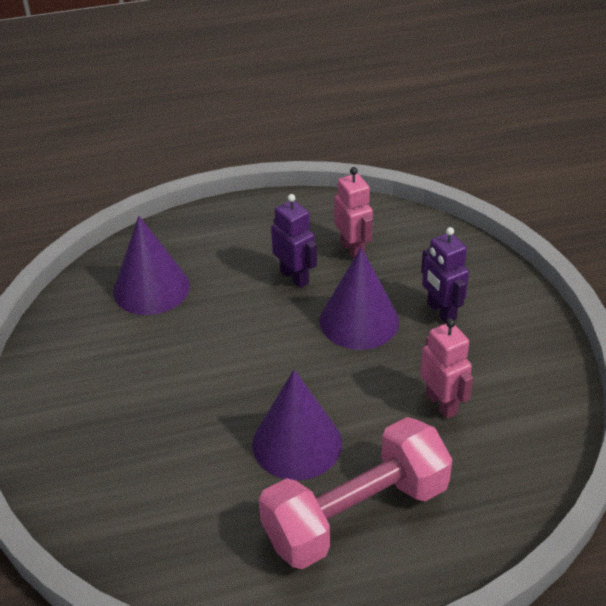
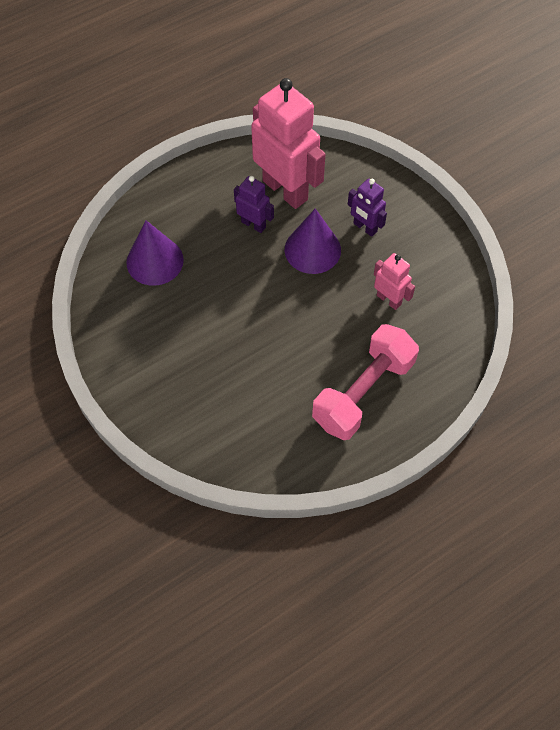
camera: 20 degrees left, 20 degrees up
(297, 443) = (308, 354): purple cone -> none
(352, 249) = (285, 190): pink robot -> pink robot, size x2.04

